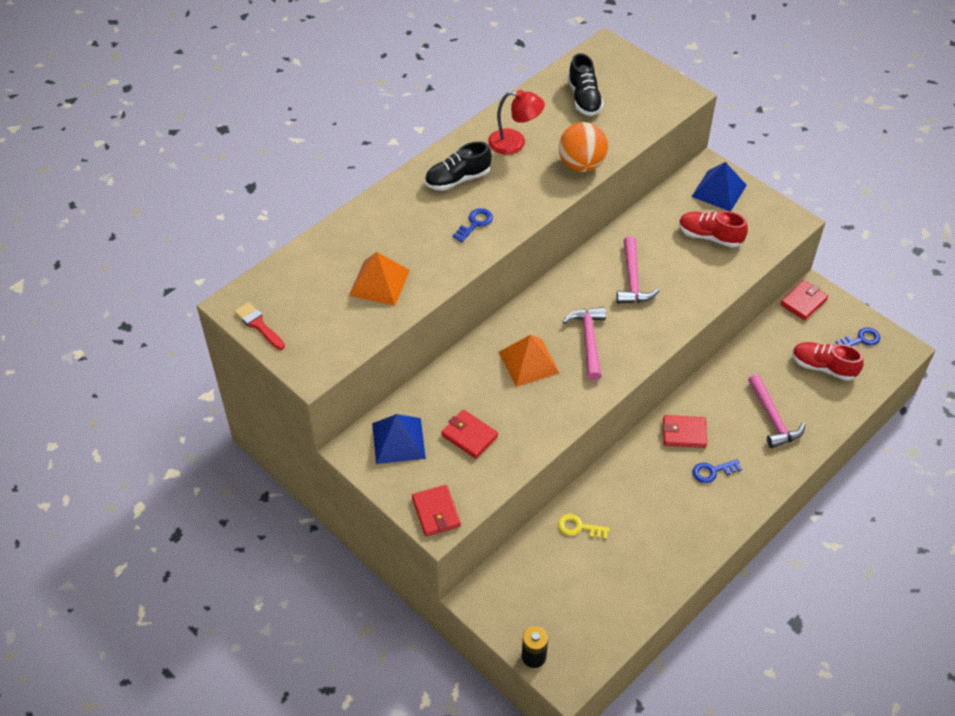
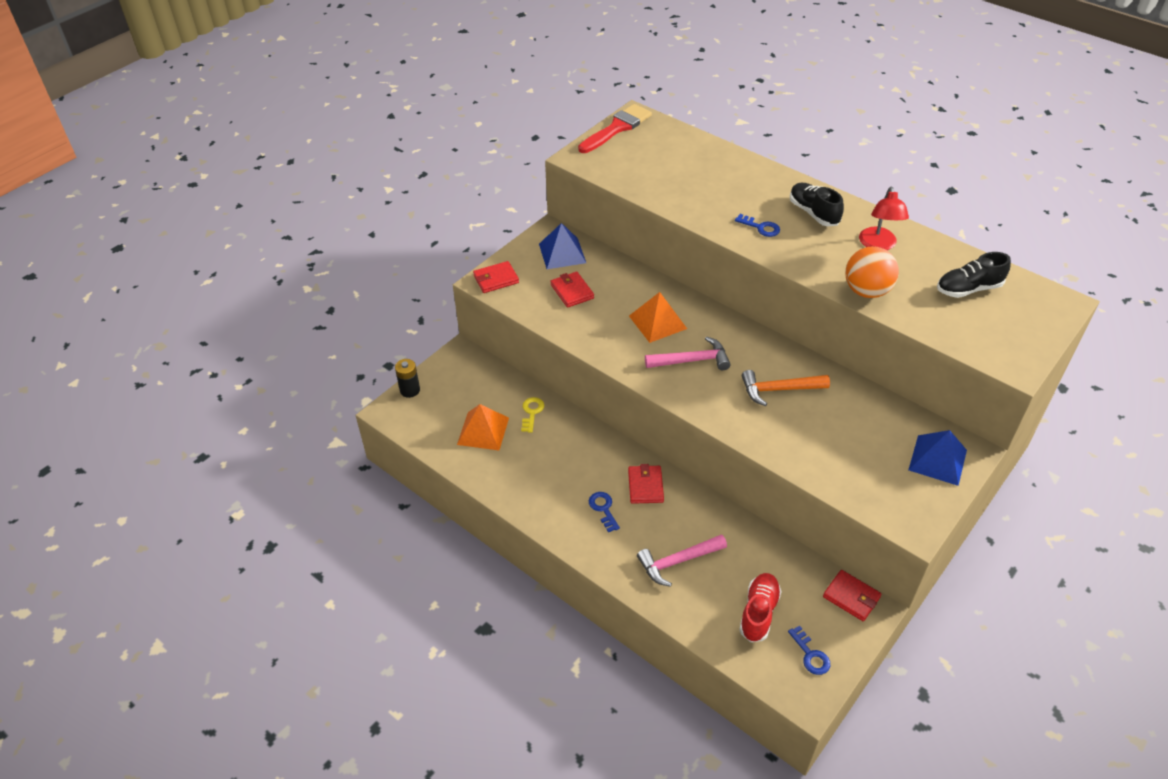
camera: 85 degrees right, 5 degrees down
(258, 325) = (617, 128): red brush -> red brush, size x1.73
(379, 282) = (675, 181): orange pyramid -> orange pyramid (483, 431)
(469, 436) = (572, 291): red wallet -> red wallet turned 60 degrees counterclockwise
(633, 280) = (779, 390): pink hammer -> orange hammer
(710, 236) = (862, 451): red shoe -> none

